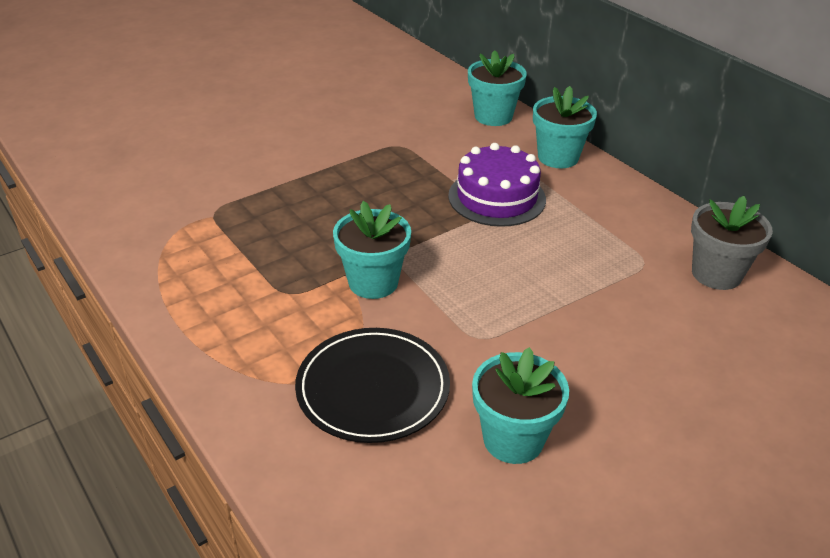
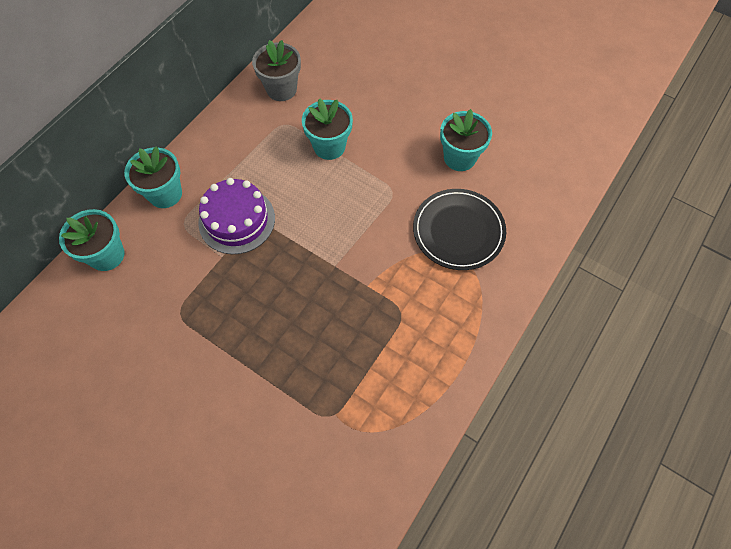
camera: 110 degrees left, 25 degrees up
(373, 282) = (367, 265): turquoise flower pot -> turquoise flower pot (329, 146)

